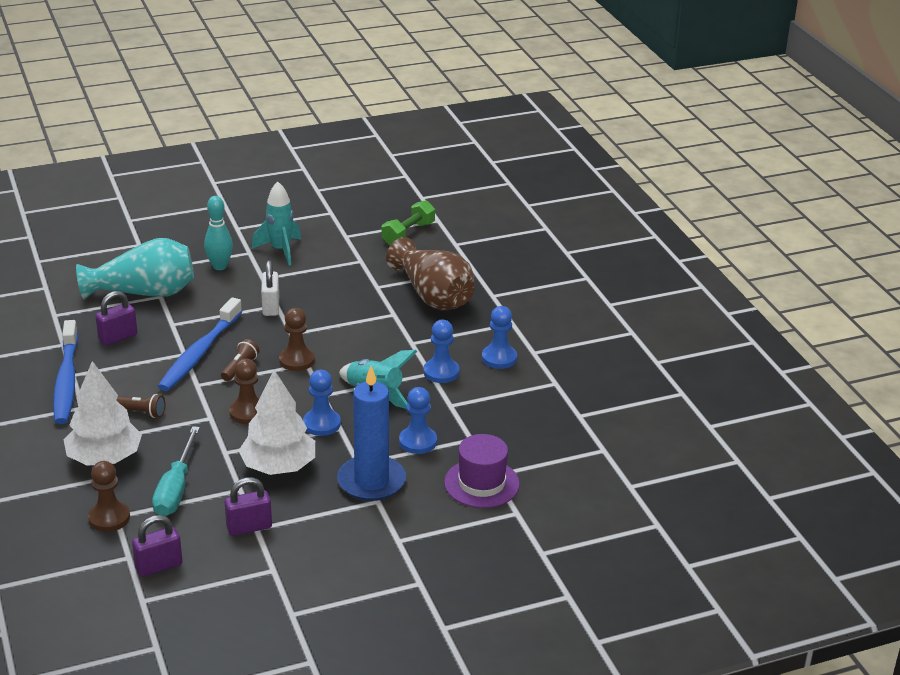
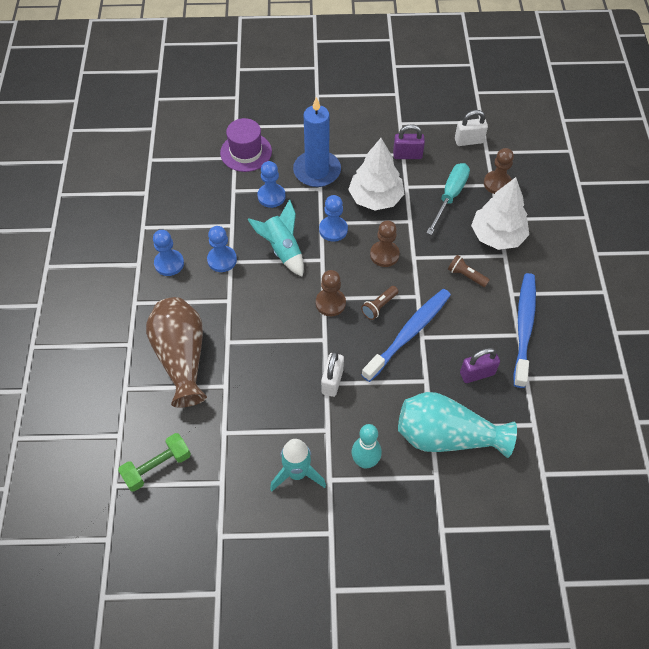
camera: 160 degrees left, 25 degrees up
(159, 566) = (469, 141): purple padlock -> white padlock

